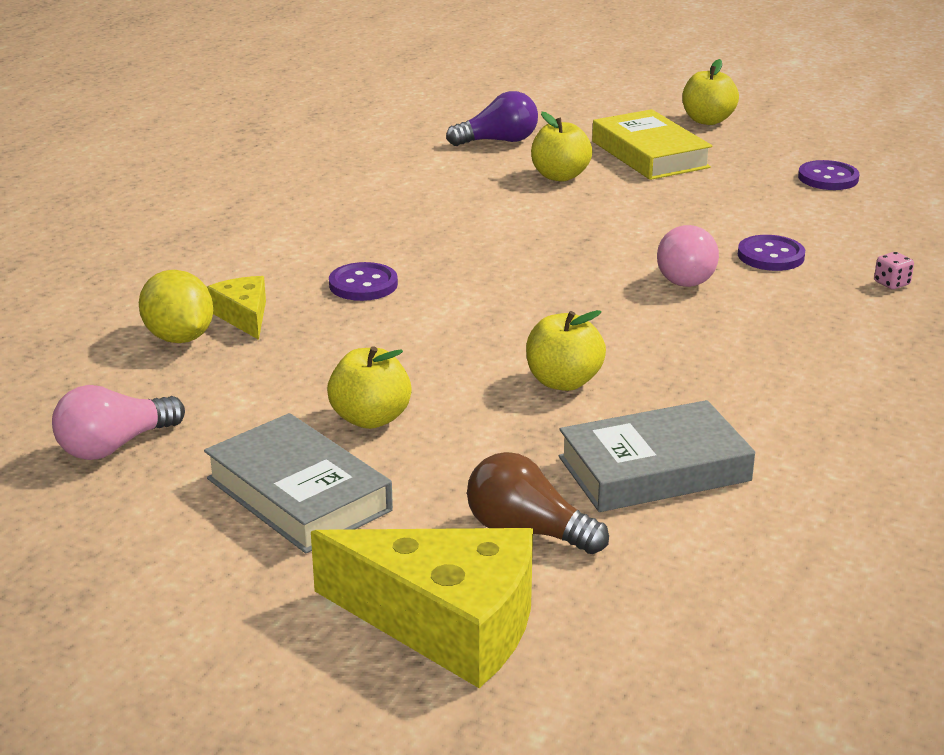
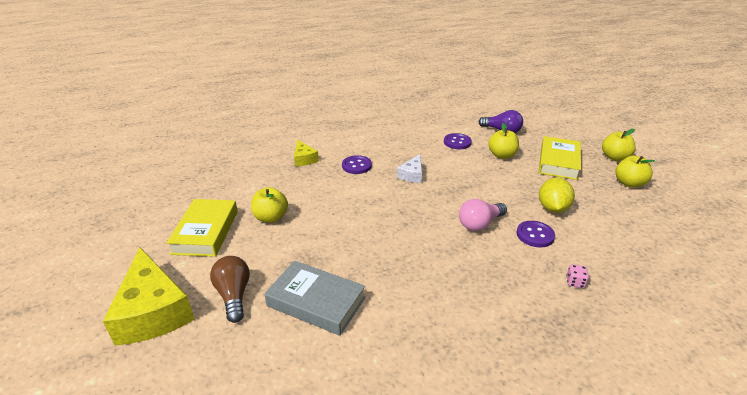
camera: 45 degrees right, 5 degrees up
(114, 446) = (198, 184): pink light bulb -> none
(179, 338) = (275, 157): yellow lemon -> yellow lemon (552, 208)
(243, 316) = (304, 159): yellow cheese -> yellow cheese turned 135 degrees clockwise
(298, 494) = (206, 232): grey book -> yellow book
(479, 258) = (412, 175): none -> white cheese
(563, 382) = (352, 242): yellow apple -> yellow apple (629, 183)
(828, 178) = (633, 211): purple button -> purple button (457, 142)

